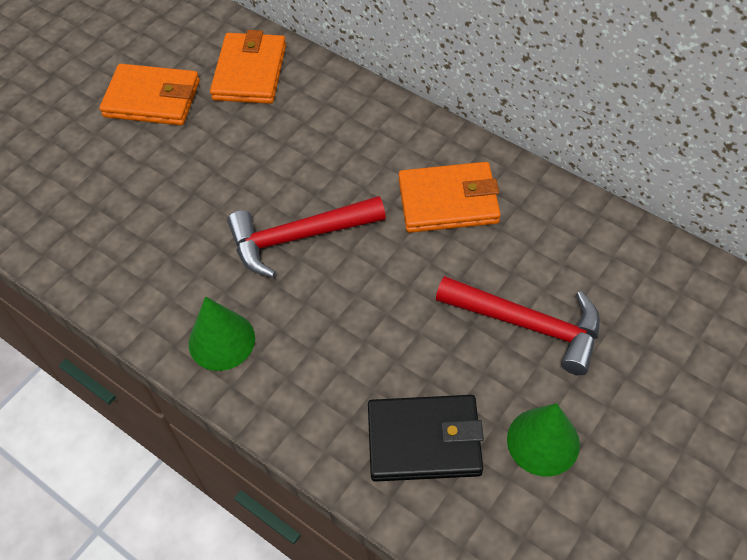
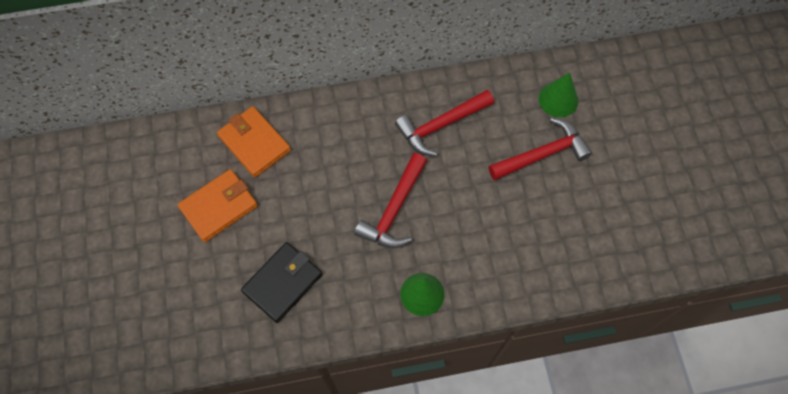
camera: 50 degrees left, 10 degrees up
(424, 441) = (560, 248): black wallet -> black wallet (282, 283)
(448, 201) = (441, 125): orange wallet -> red hammer
(543, 441) = (604, 201): green cone -> green cone (558, 99)

